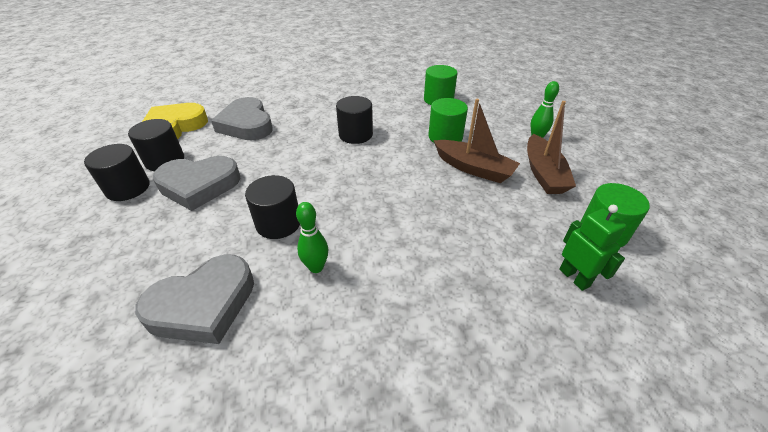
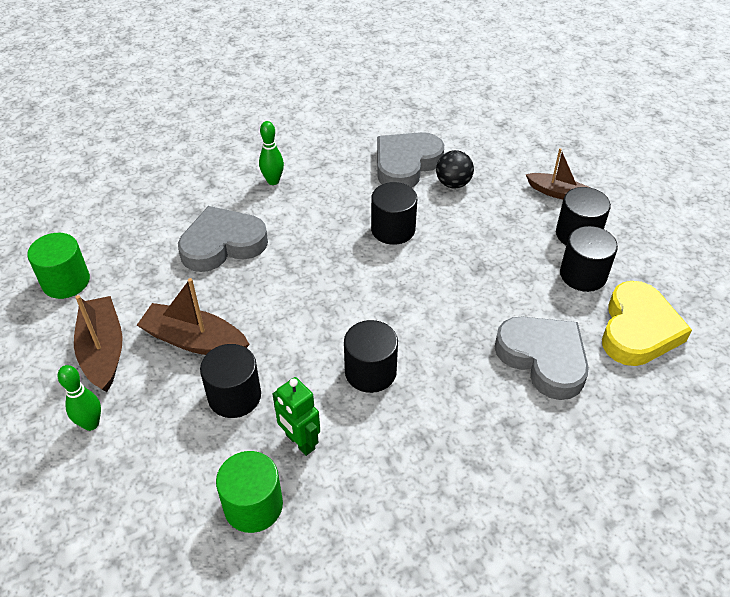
camera: 165 degrees right, 5 degrees up
(91, 229) = (557, 193): none -> brown boat
(177, 263) = (453, 184): none -> black ball
(199, 185) = (508, 252): grey heart -> grey heart (222, 244)
(316, 267) = (336, 201): green bowling pin -> green bowling pin (273, 181)
(445, 137) = (234, 396): green cylinder -> black cylinder
(574, 277) = (114, 233): green robot -> green robot (300, 442)

